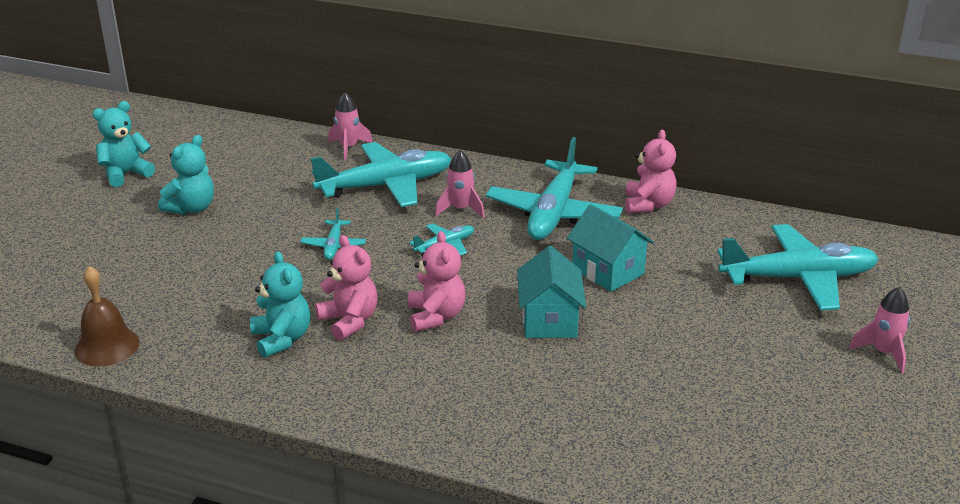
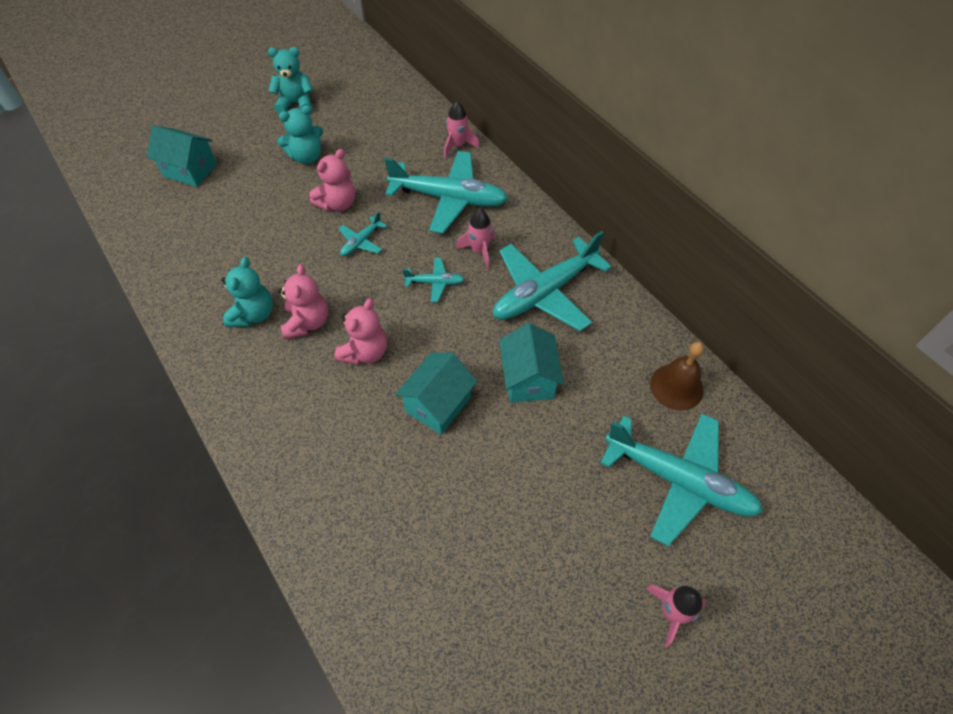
camera: 35 degrees right, 25 degrees up
(58, 264) = (190, 170): none -> turquoise house
(107, 346) = (155, 260): brown bell -> brown bell (676, 387)
(648, 205) = (629, 323): pink teddy bear -> pink teddy bear (338, 203)

